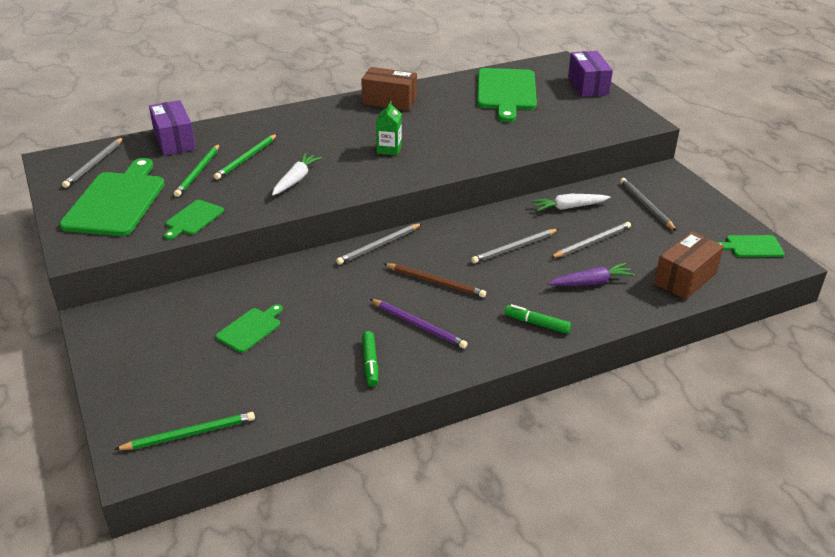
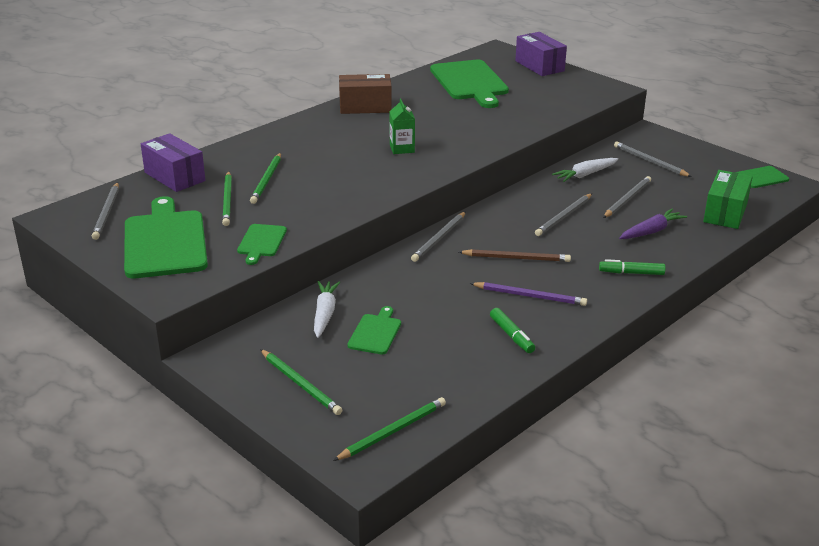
camera: 20 degrees left, 5 degrees down
(149, 364) = (300, 384): none -> green pencil
(296, 180) = (334, 190): white carrot -> white carrot (324, 314)
(685, 278) = (725, 213): brown box -> green box

